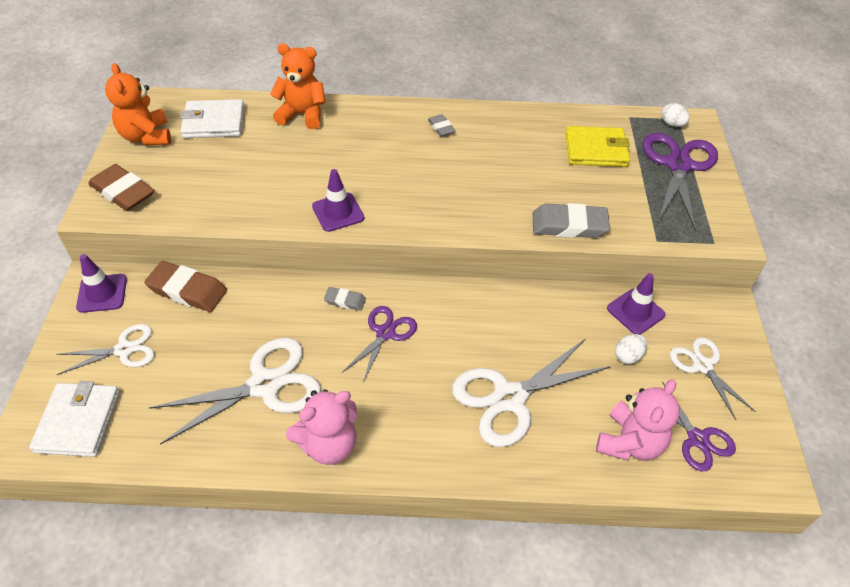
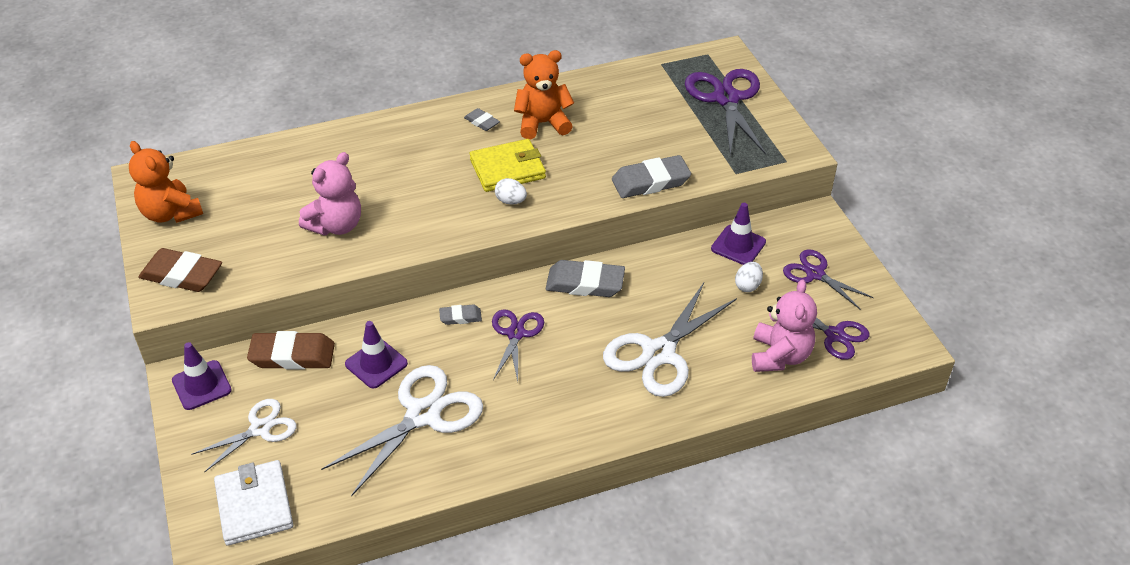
camera: 20 degrees left, 5 degrees down
(214, 122) = (237, 179): white wallet -> none
(302, 115) = (329, 146): orange teddy bear -> orange teddy bear (543, 123)
(328, 444) = (513, 444): pink teddy bear -> pink teddy bear (336, 225)
(338, 212) = (422, 231): purple traffic cone -> purple traffic cone (376, 364)
(472, 304) = (585, 283): none -> grey eraser
(595, 150) = (643, 104): yellow wallet -> yellow wallet (507, 169)
(672, 124) = (704, 60): white egg -> white egg (511, 201)
(702, 366) = (815, 274): white scissors -> purple scissors

